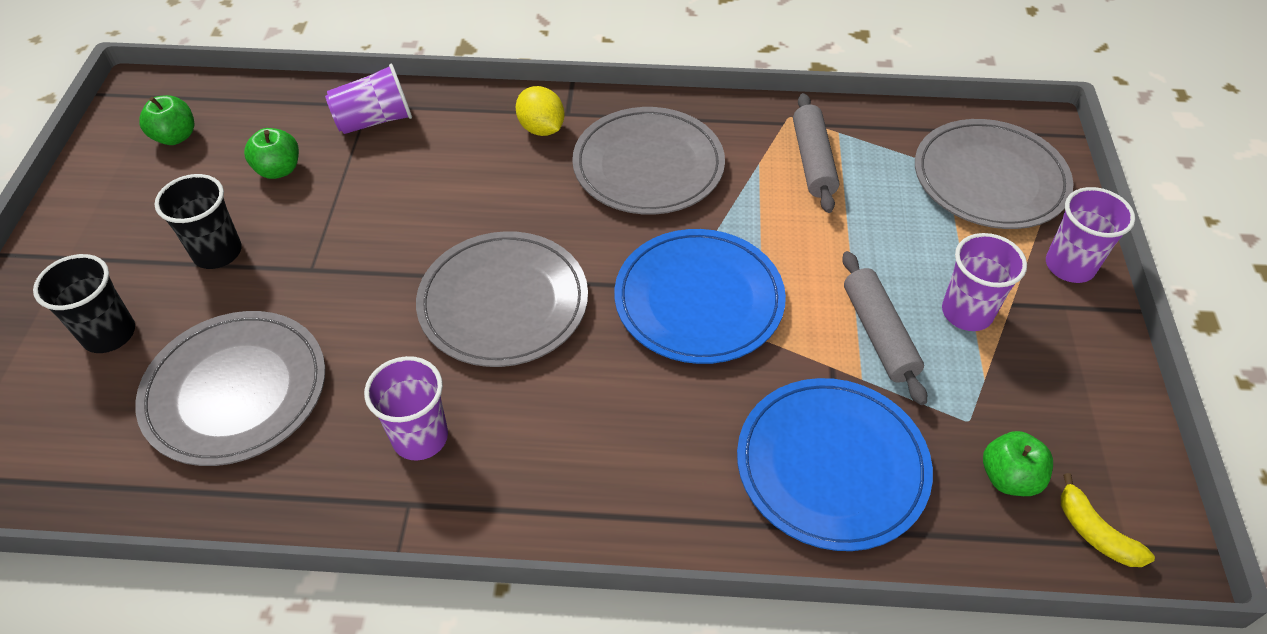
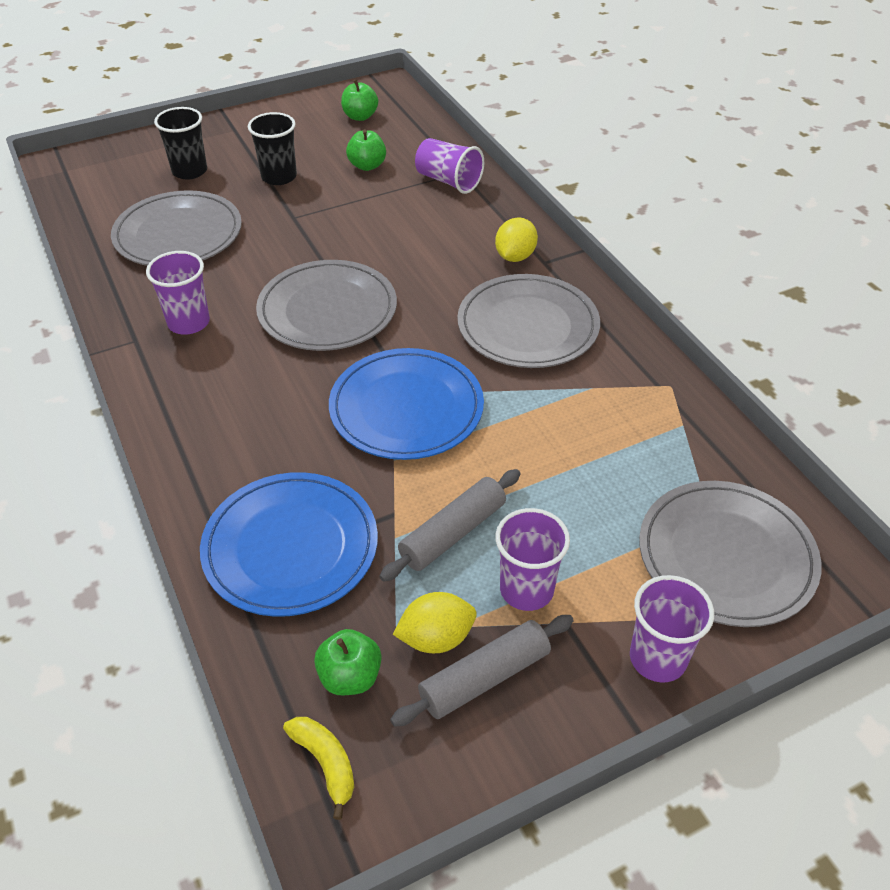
camera: 60 degrees right, 5 degrees down
(813, 161) = (627, 420): grey rolling pin -> grey rolling pin (485, 678)
(992, 397) = (436, 638): none -> yellow lemon
(1094, 532) = (326, 763): yellow banana -> yellow banana turned 120 degrees clockwise

